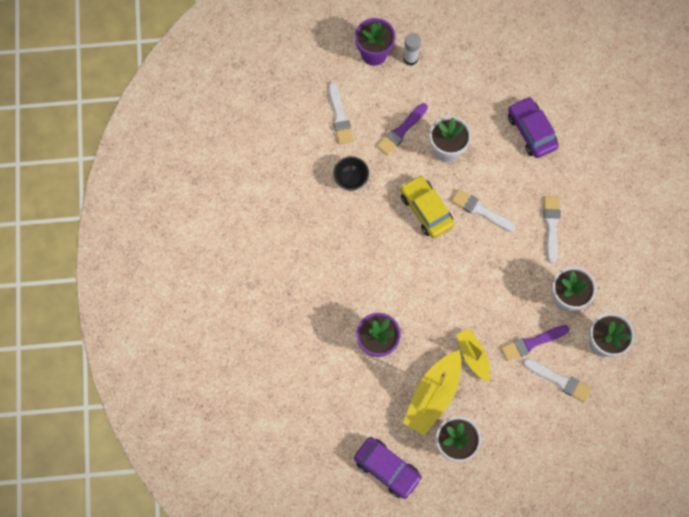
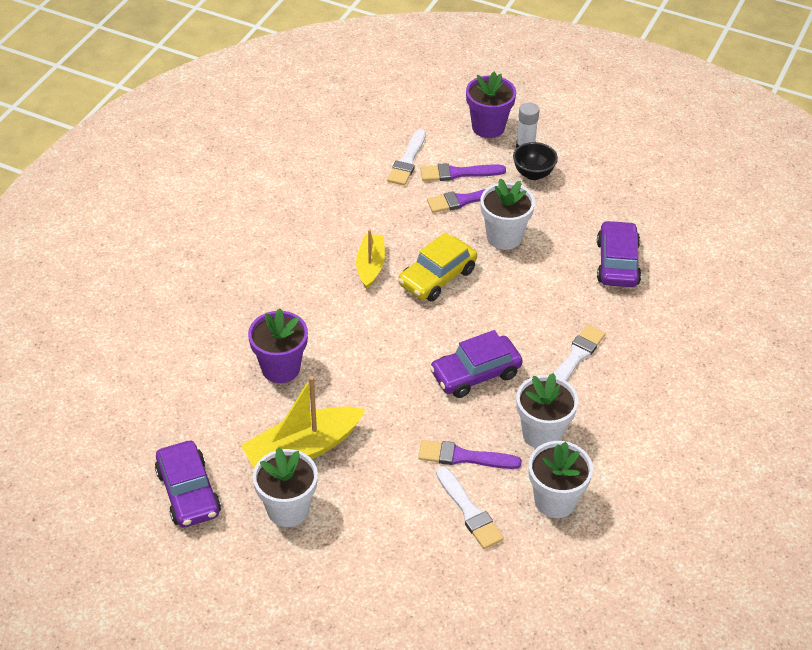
camera: 30 degrees right, 25 degrees down
(351, 179) = (375, 216): black bowl -> black bowl (533, 174)
(381, 109) = (458, 173): none -> purple brush
(426, 210) = (437, 277): yellow car -> yellow car turned 135 degrees counterclockwise
(473, 356) = (382, 434): yellow boat -> yellow boat (370, 266)
(480, 210) = (500, 305): white brush -> none
(499, 275) = (475, 374): none -> purple car

